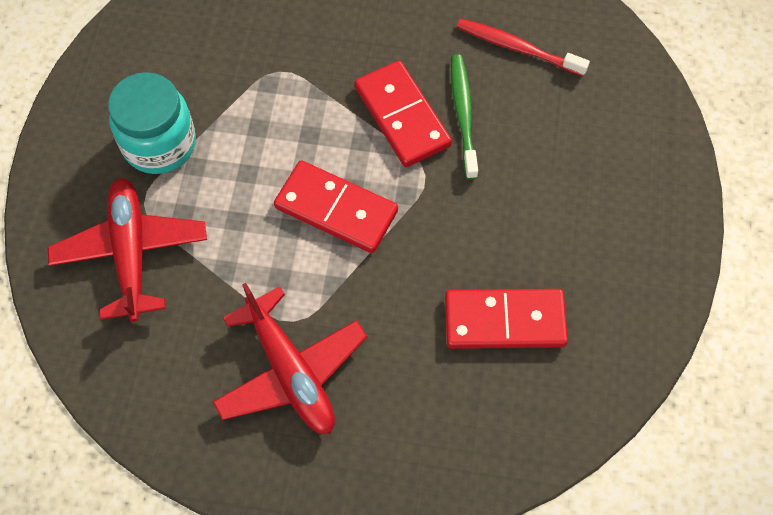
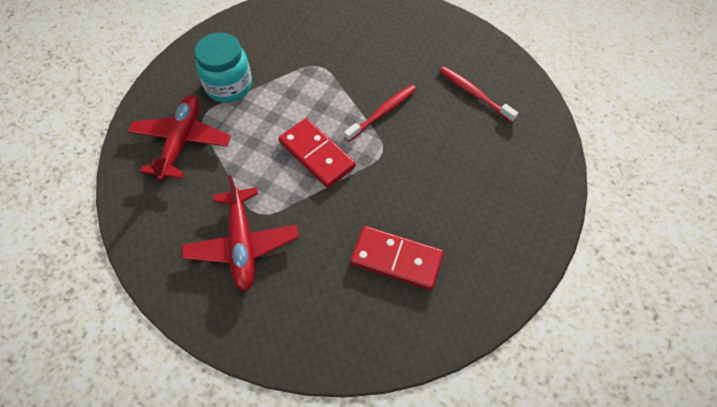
camera: 20 degrees right, 5 degrees down
(402, 116) = (382, 113): red domino -> red toothbrush
(463, 114) = (422, 123): green toothbrush -> none

